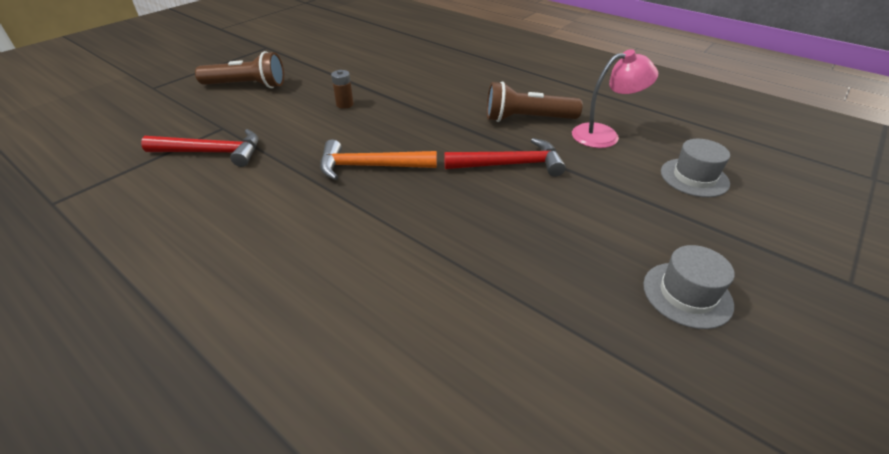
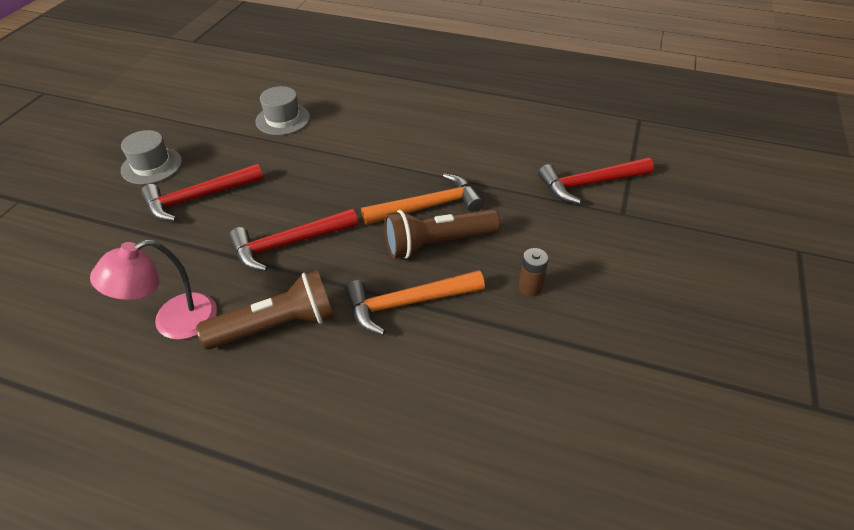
camera: 160 degrees right, 5 degrees up
(247, 85) = (695, 288): brown flashlight -> brown flashlight (437, 244)
(432, 113) = (408, 303): none -> orange hammer
(606, 229) = (199, 198): none -> red hammer
(694, 177) = (87, 277): grey hat -> grey hat (283, 119)

